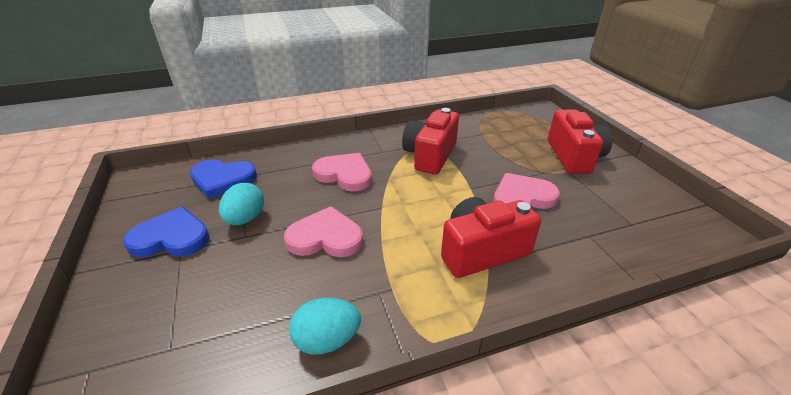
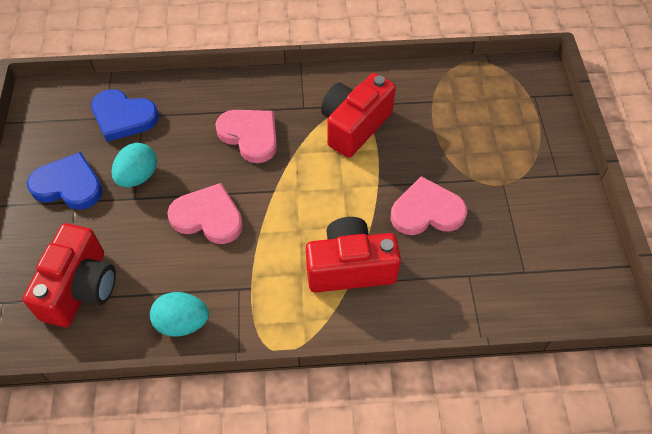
camera: 15 degrees right, 20 degrees up
(574, 156) = (524, 163): red camera -> red camera (81, 288)

